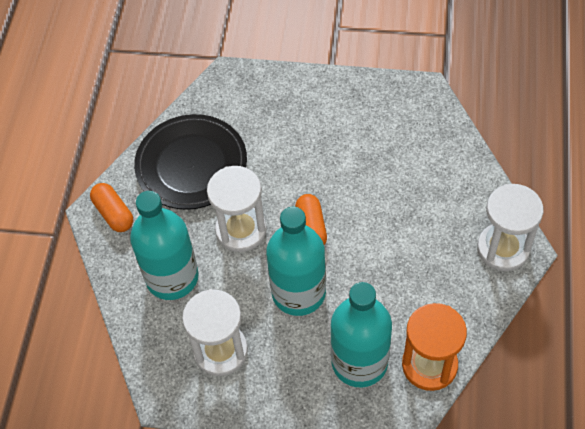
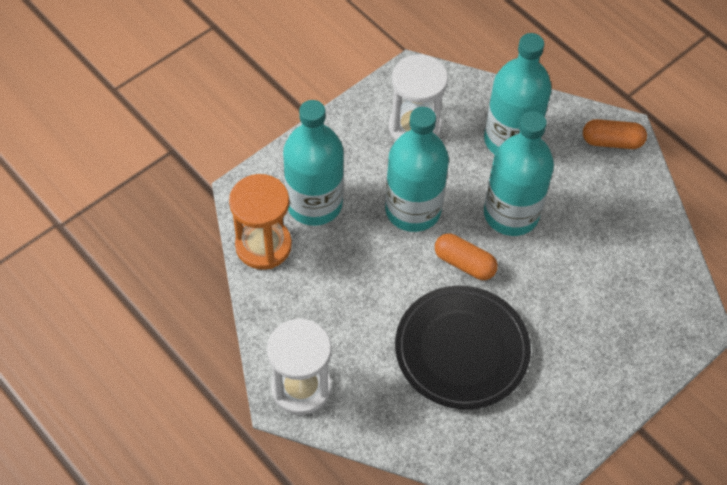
camera: 125 degrees right, 0 degrees up
(191, 165) = (614, 226): black plate -> black plate (461, 350)
(241, 230) = (511, 214): white hourglass -> turquoise bottle

